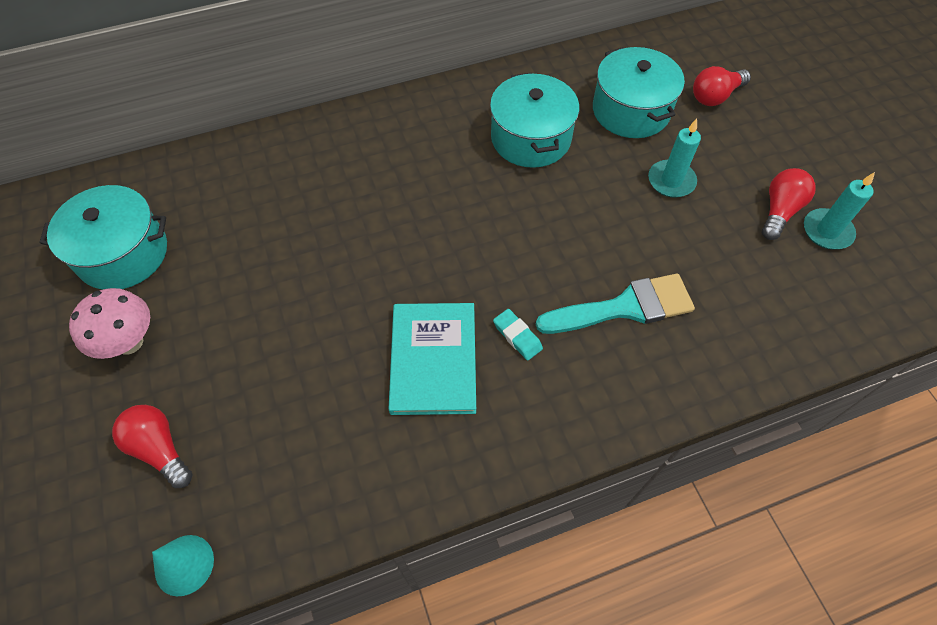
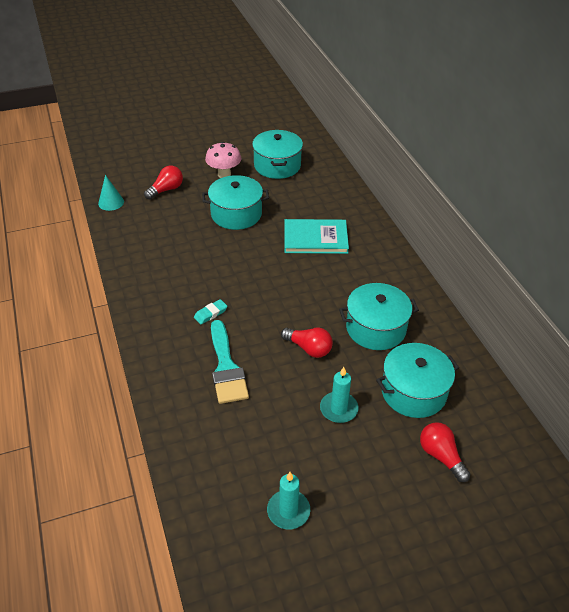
camera: 90 degrees right, 15 degrees down
(262, 314) = (236, 214): none -> turquoise pot
(433, 359) = (200, 278): turquoise book -> turquoise book (315, 238)
(779, 211) = (309, 479): red light bulb -> red light bulb (308, 348)

